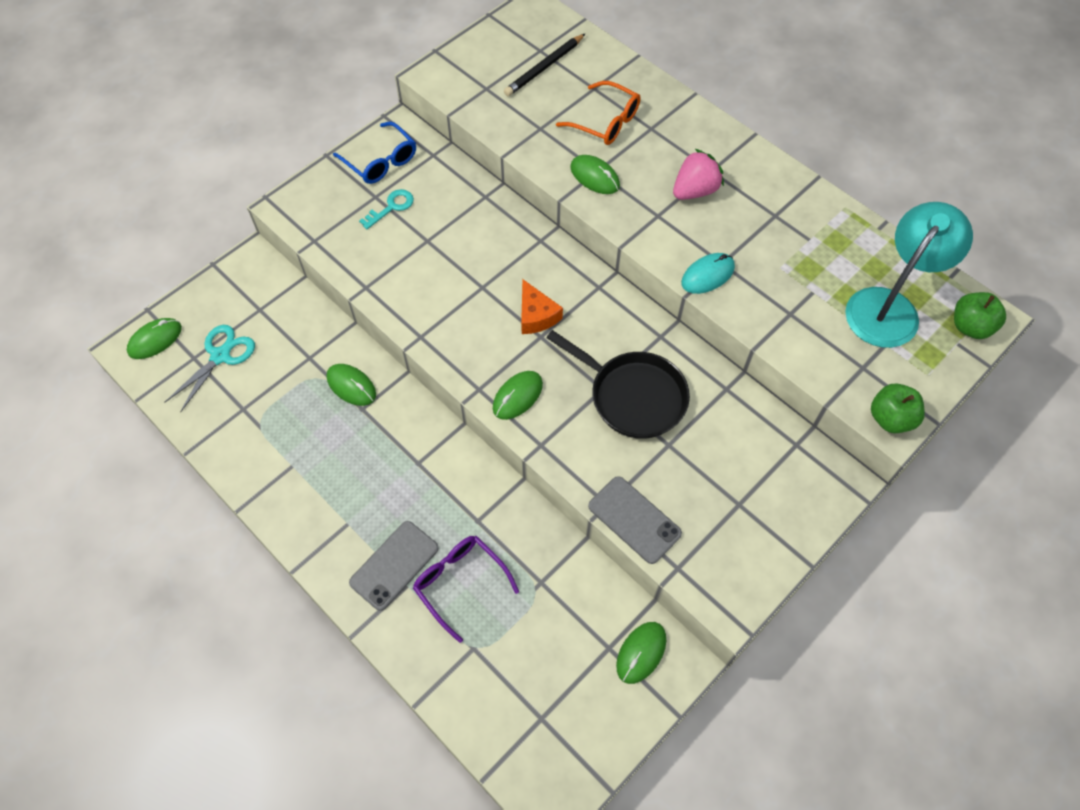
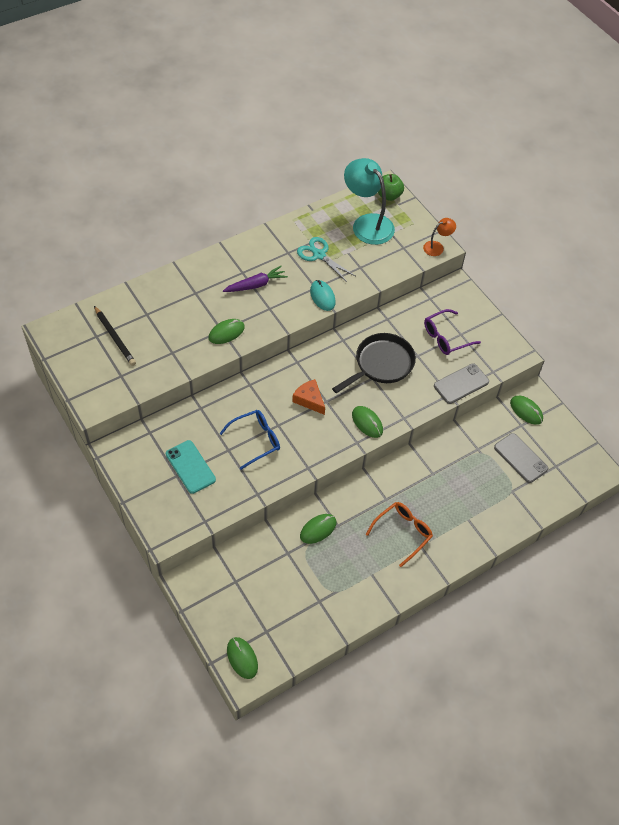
camera: 80 degrees left, 5 degrees down
(220, 356) = (270, 612): turquoise scissors -> turquoise scissors (319, 255)
(381, 161) = (143, 466): blue glasses -> blue glasses (256, 440)
(391, 207) = (190, 467): turquoise key -> turquoise phone
(394, 565) = (454, 524): grey phone -> grey phone (520, 458)
(460, 583) = (471, 490): purple glasses -> purple glasses (446, 337)
(536, 315) = (309, 400): orange cheese -> orange cheese turned 120 degrees counterclockwise
(605, 122) = (180, 315): orange glasses -> orange glasses (403, 533)
(694, 191) = (256, 285): pink strawberry -> purple carrot
(890, 418) = (437, 247): green apple -> orange lamp

